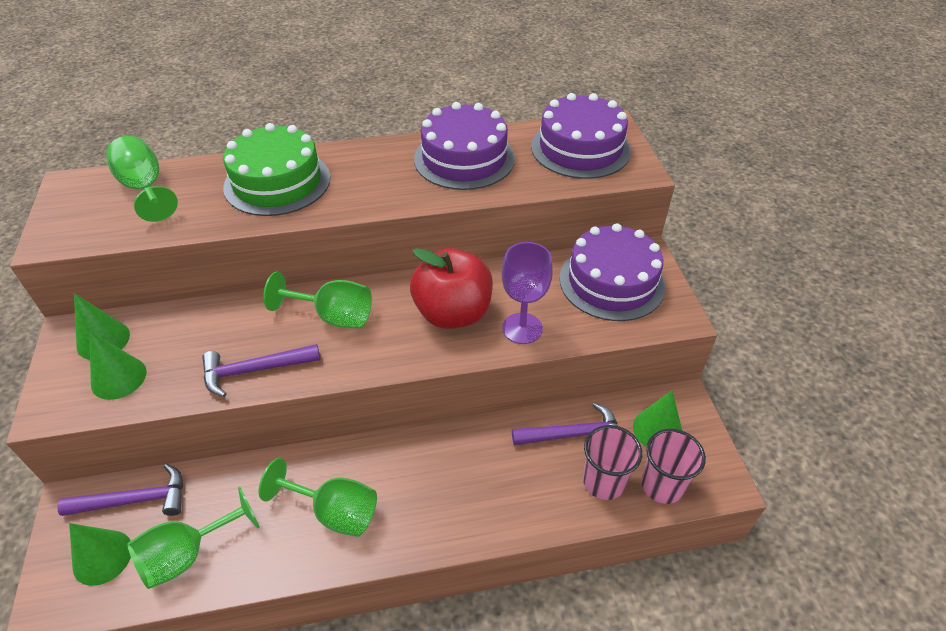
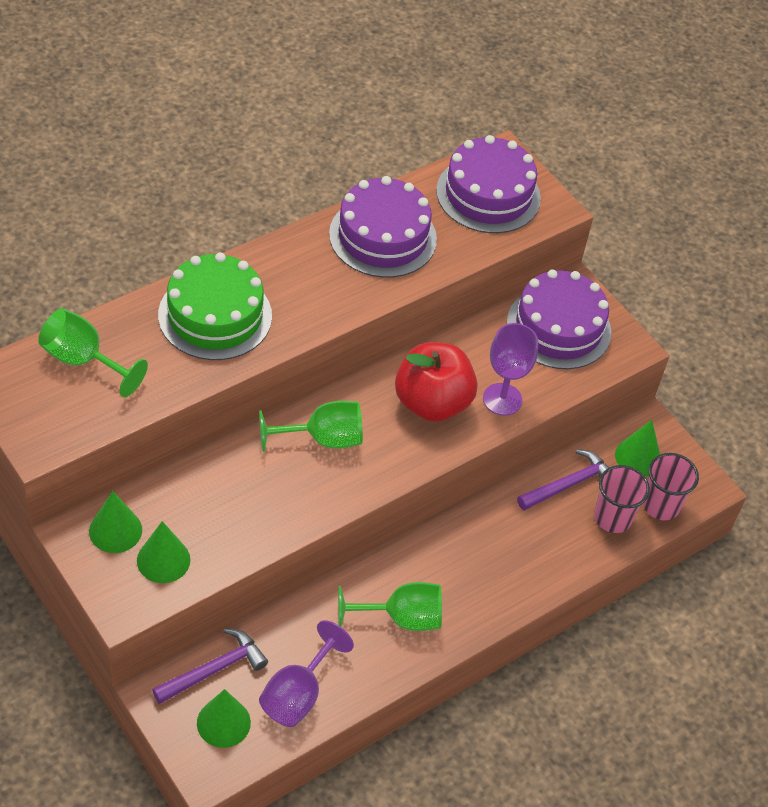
camera: 30 degrees left, 5 degrees up
(188, 554) = (298, 694): green goblet -> purple goblet
(254, 370) = (286, 513): purple hammer -> none

